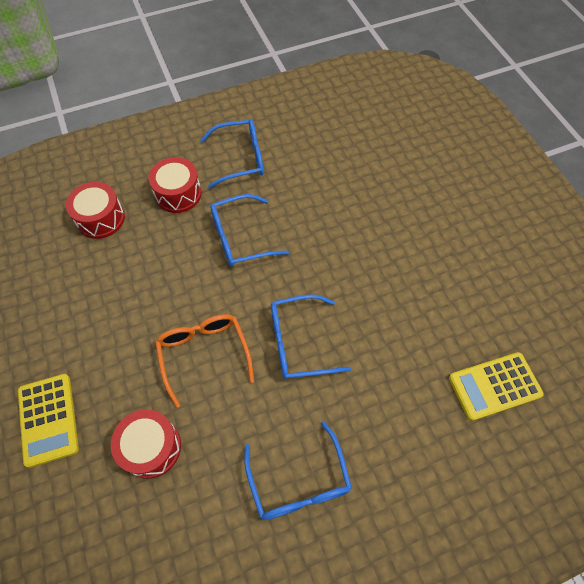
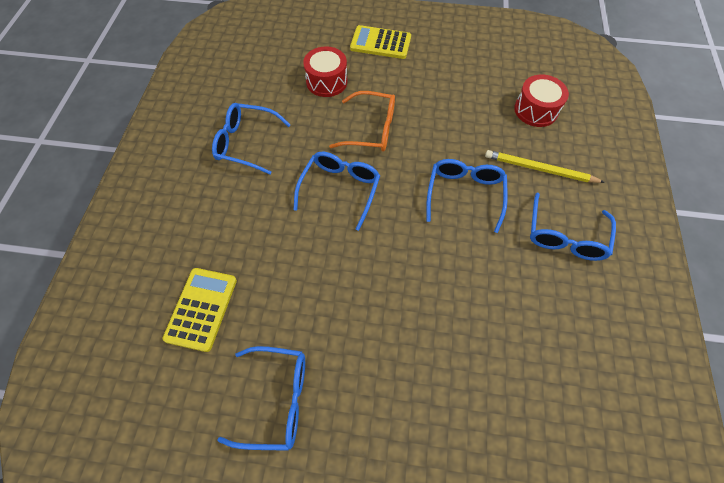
camera: 120 degrees right, 0 degrees up
(178, 194) = (539, 169): red drum -> yellow pencil
(506, 282) = (277, 399): none -> blue glasses

